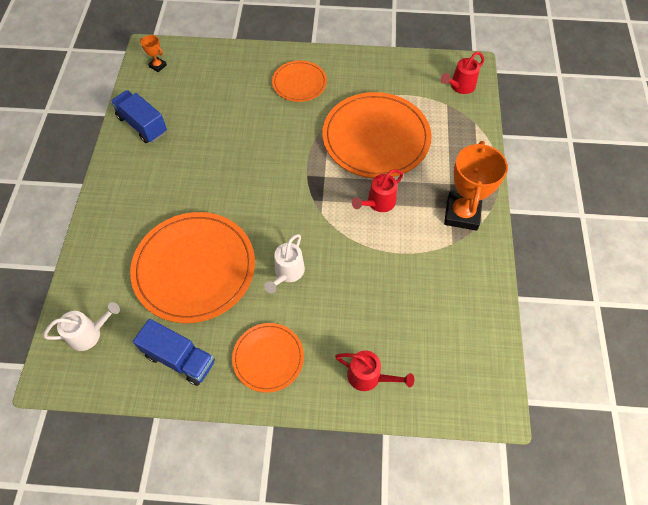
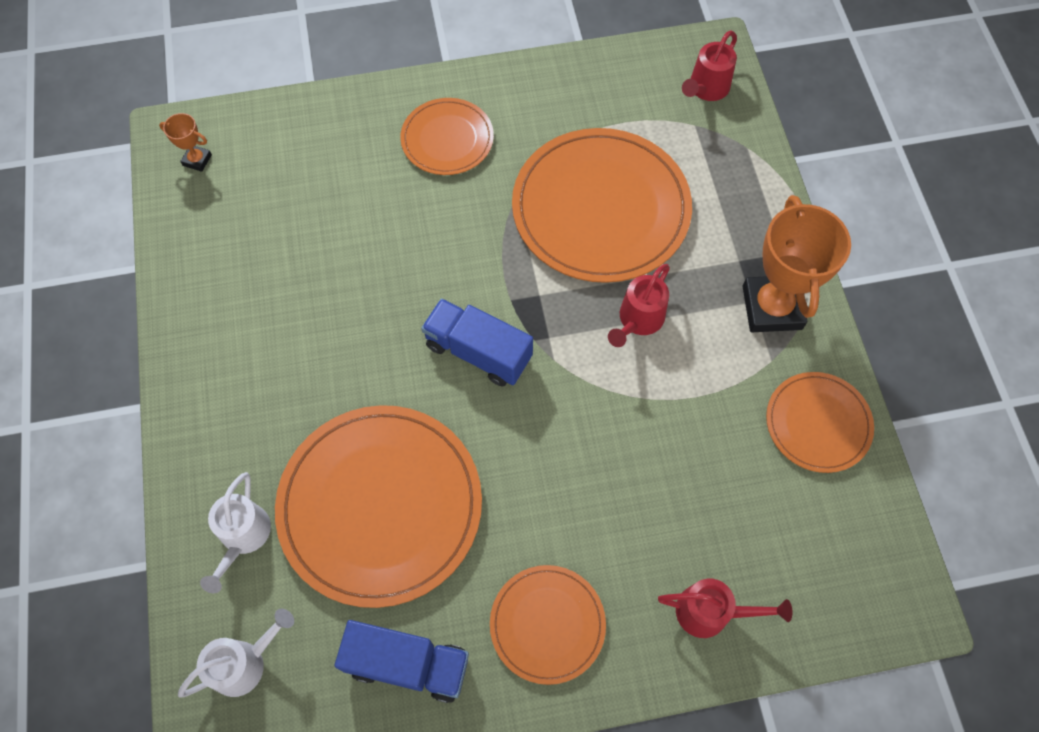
camera: 15 degrees left, 5 degrees up
(142, 125) = (207, 275): blue truck -> blue truck (478, 352)
(287, 273) = (532, 475): white watering can -> white watering can (243, 538)
(470, 285) = (818, 423): none -> orange plate

